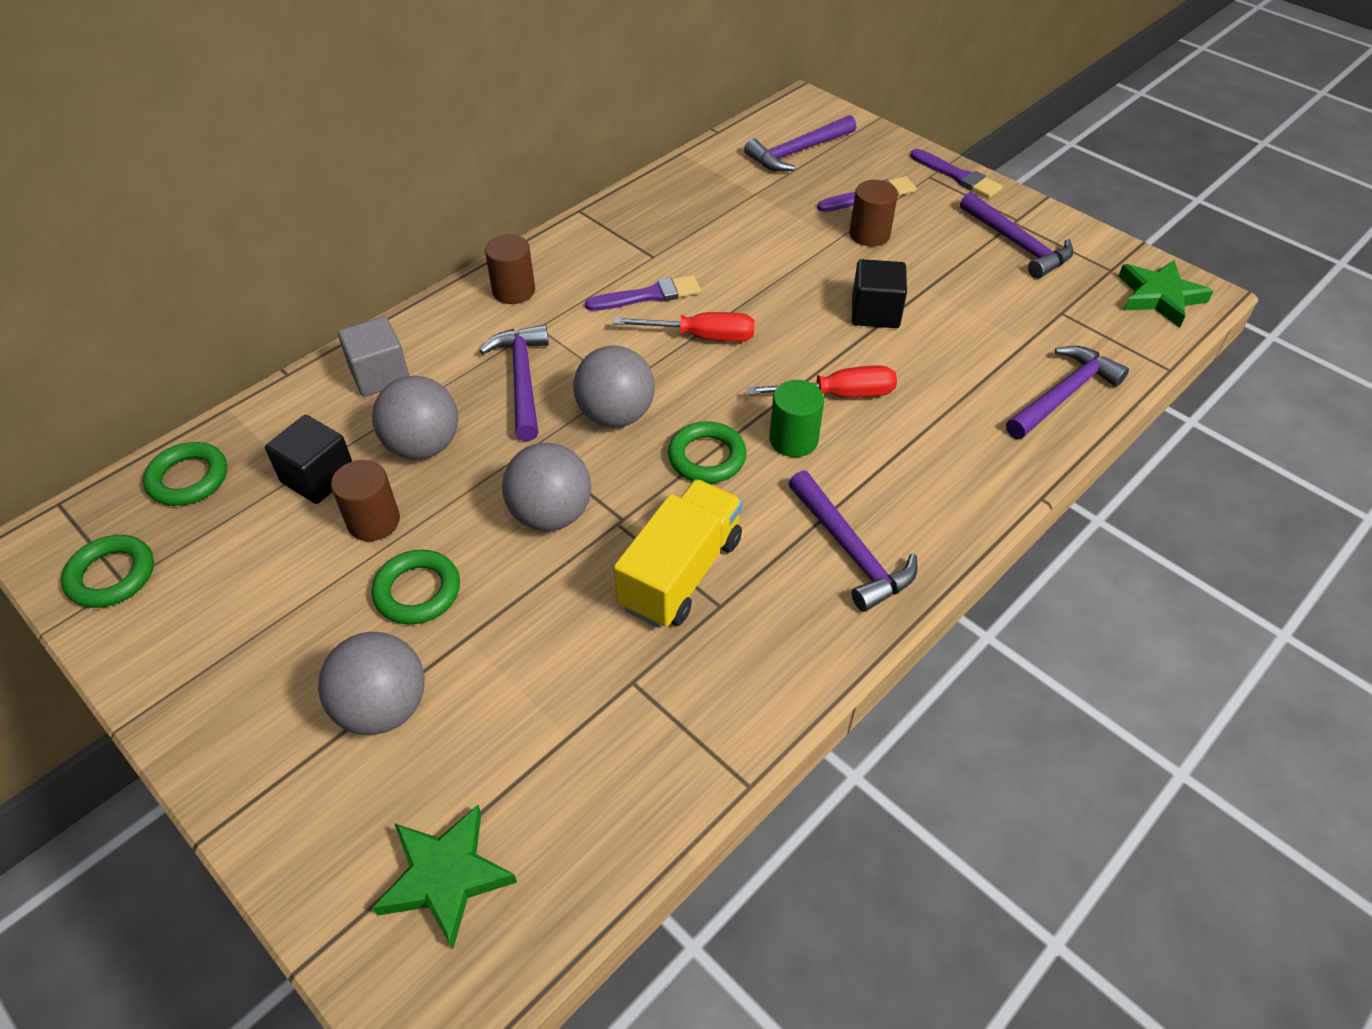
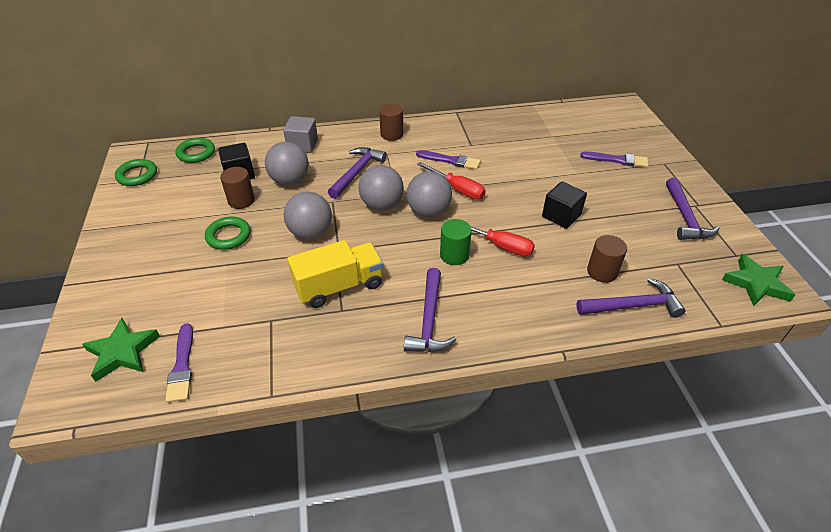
camera: 35 degrees right, 5 degrees down
(383, 708) = (170, 273): grey ball -> grey ball (428, 212)
(707, 457) = (404, 242): green ring -> none
(797, 152) = (597, 125): purple hammer -> none
(869, 234) = (597, 178): brown cylinder -> brown cylinder (602, 272)
(957, 176) = (682, 169): purple brush -> purple brush (182, 366)

